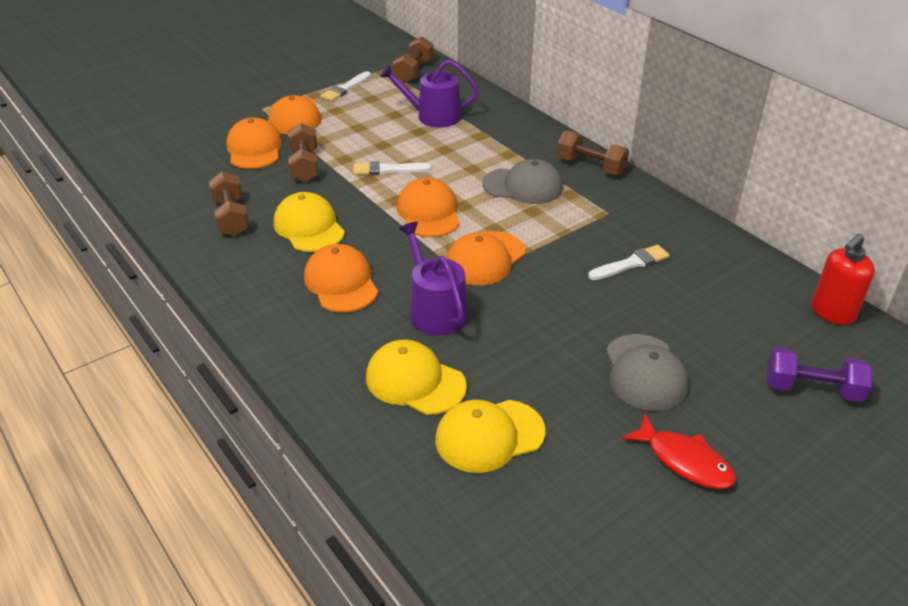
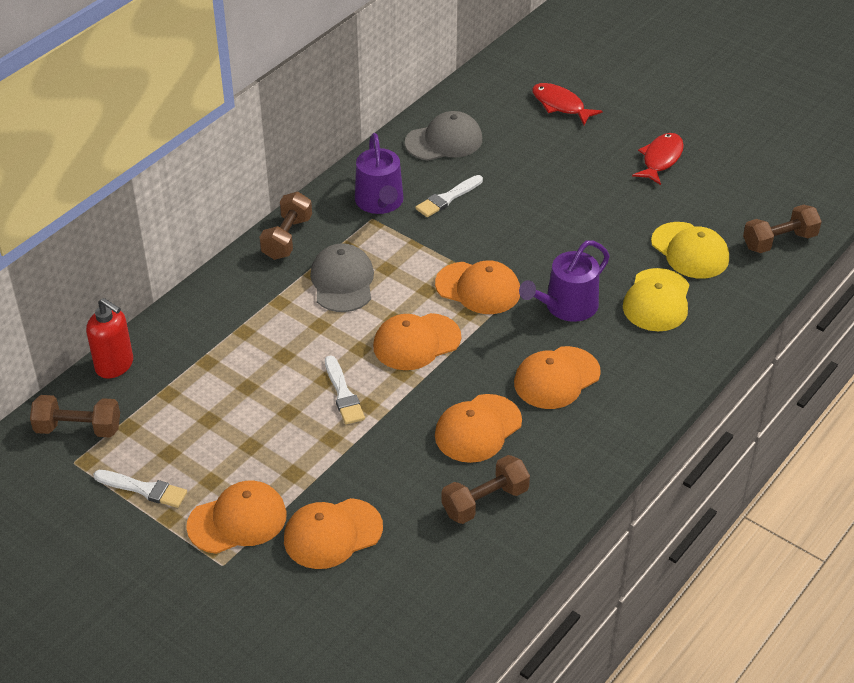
camera: 105 degrees left, 5 degrees up
(304, 166) = (357, 471): brown dumbbell -> brown dumbbell (779, 241)
(309, 227) = (478, 429): yellow cap -> orange cap
(433, 116) = (205, 382): purple watering can -> purple watering can (380, 202)
(631, 263) = (447, 198): white brush -> white brush turned 90 degrees counterclockwise
(645, 372) = (583, 181): grey cap -> grey cap (444, 141)
(812, 389) = (560, 105): purple dumbbell -> red fish
(832, 313) = (468, 94): red soap dispenser -> red soap dispenser (115, 365)

